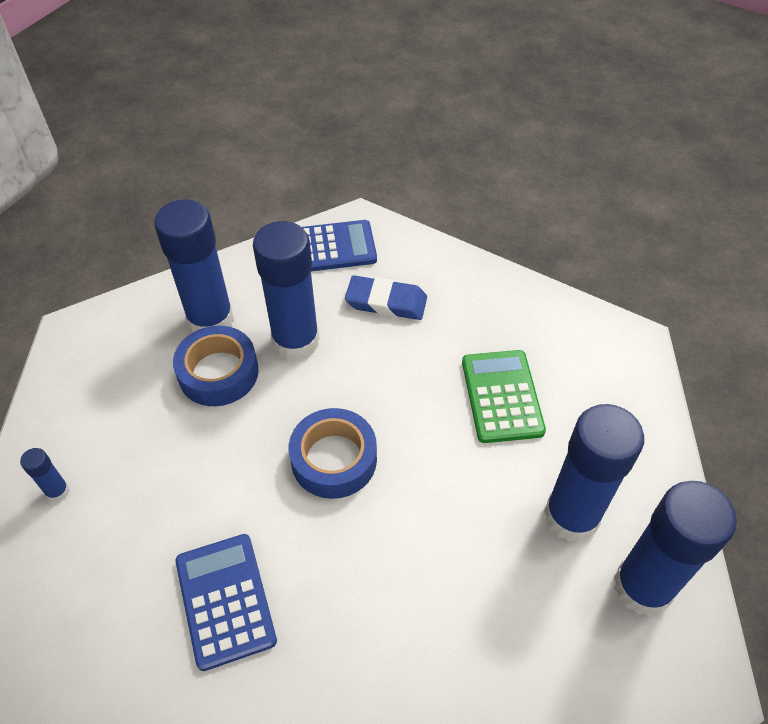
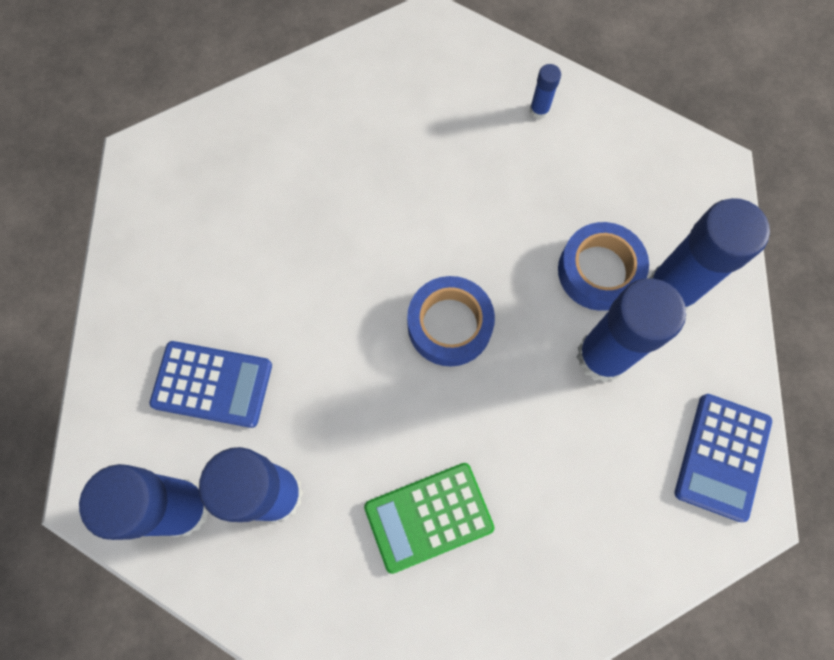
camera: 120 degrees right, 20 degrees up
(225, 600) = (375, 190): blue calculator -> blue calculator (212, 384)
(386, 302) = (610, 474): blue eraser -> none
(501, 396) = (429, 517): green calculator -> green calculator turned 135 degrees clockwise

